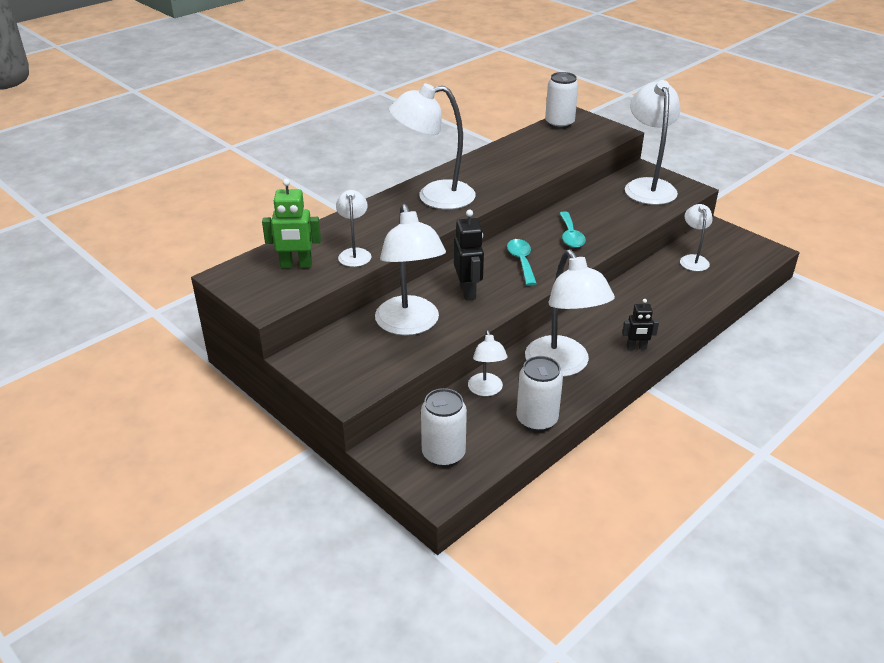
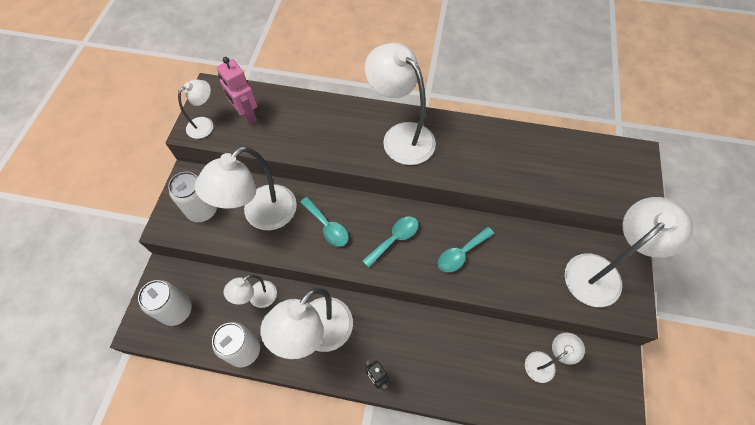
camera: 55 degrees right, 25 degrees up
(296, 265) = (247, 115): green robot -> pink robot
(354, 253) = (284, 137): white lamp -> white lamp (205, 124)
(468, 291) = (327, 226): black robot -> turquoise spoon
(559, 123) = (609, 151): white can -> white can (202, 210)

